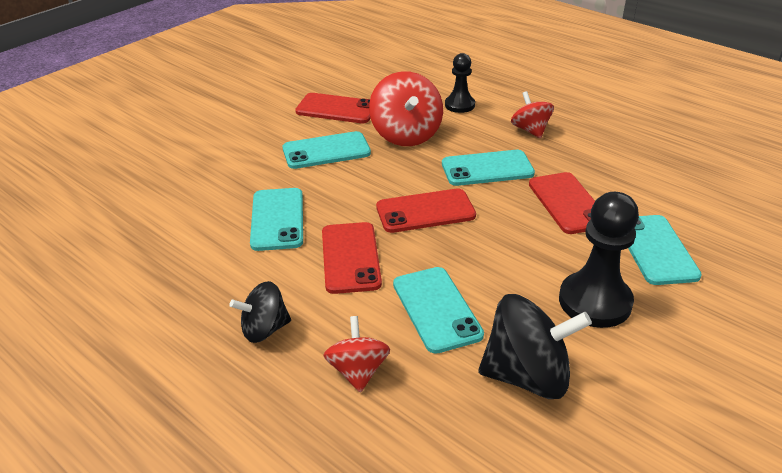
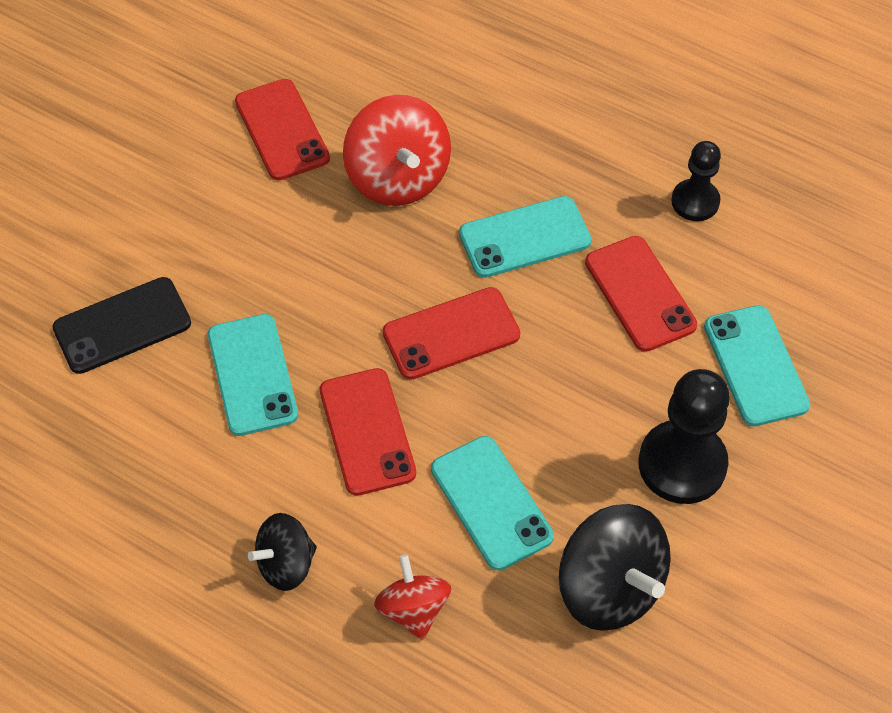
camera: 10 degrees left, 20 degrees up
(198, 187) = (122, 326): none -> black phone
(326, 151) = (288, 227): turquoise phone -> none
(336, 109) = (282, 130): red phone -> red phone turned 60 degrees clockwise
(459, 105) = (467, 99): black pawn -> black pawn (695, 201)
(527, 376) = (609, 587): black spinning top -> black spinning top turned 60 degrees clockwise
(530, 130) = (578, 146): red spinning top -> none

